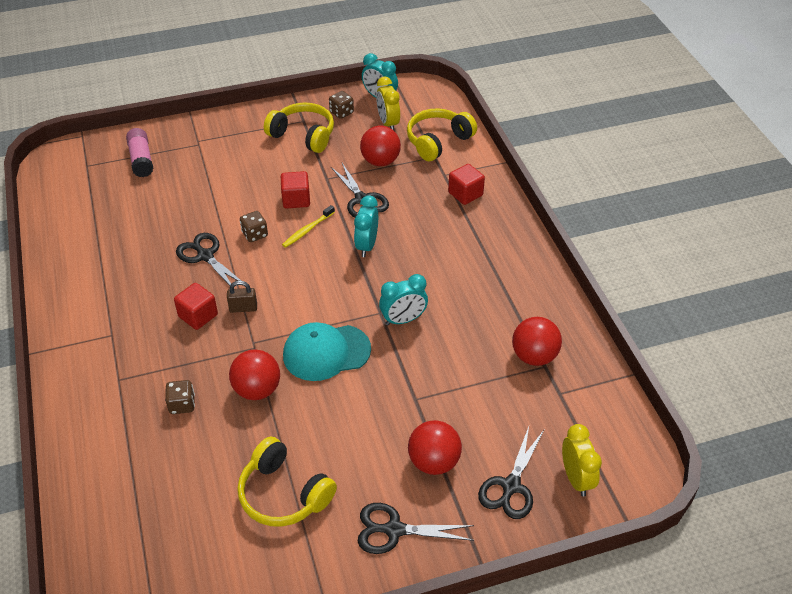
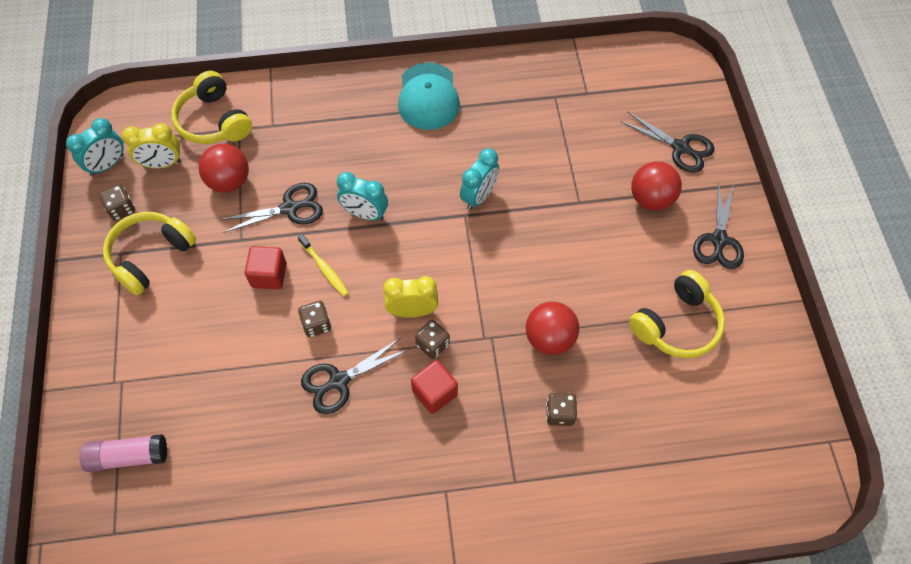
camera: 80 degrees left, 15 degrees up
(243, 308) = (432, 344): brown padlock -> brown dice
(326, 352) = (510, 270): turquoise cap -> turquoise cap (428, 97)
(403, 320) = (479, 196): turquoise clock -> turquoise clock turned 45 degrees clockwise
(465, 194) = (310, 112): red cube -> none
(534, 356) = (542, 102): red ball -> none
(576, 478) = (676, 102): yellow clock -> yellow clock (412, 311)

